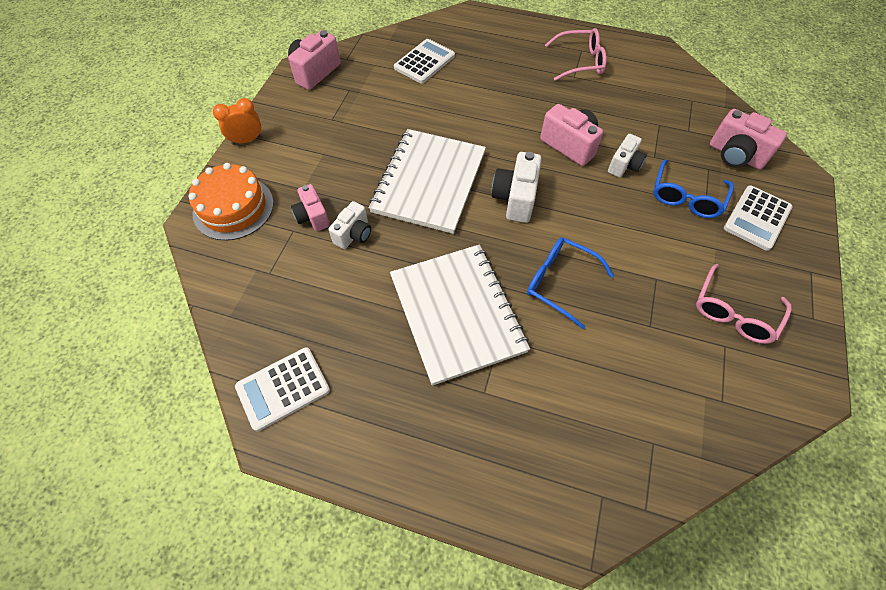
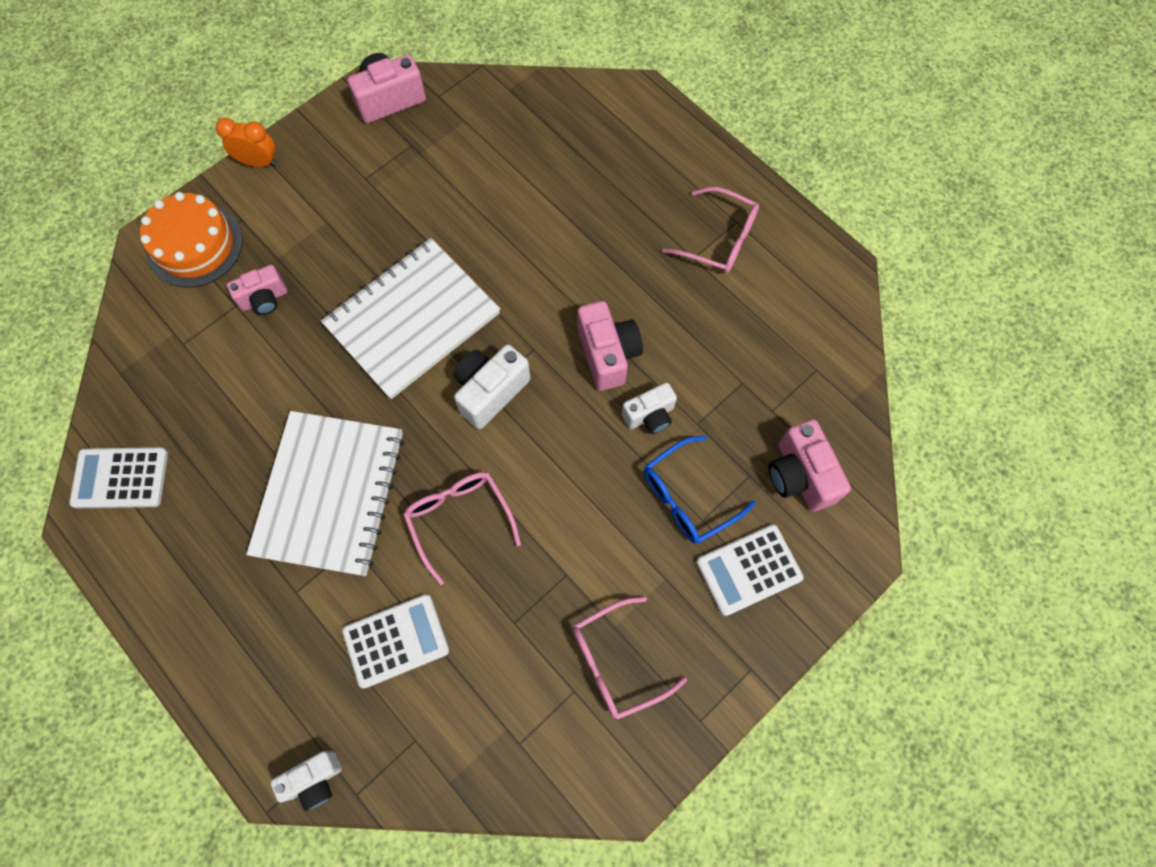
camera: 30 degrees right, 10 degrees up
(312, 217) = (264, 299): pink camera -> pink camera turned 120 degrees counterclockwise
(354, 234) = (291, 343): white camera -> white camera (314, 780)
(424, 62) = (526, 145): white calculator -> white calculator (396, 640)
(559, 282) = (459, 519): blue glasses -> pink glasses

